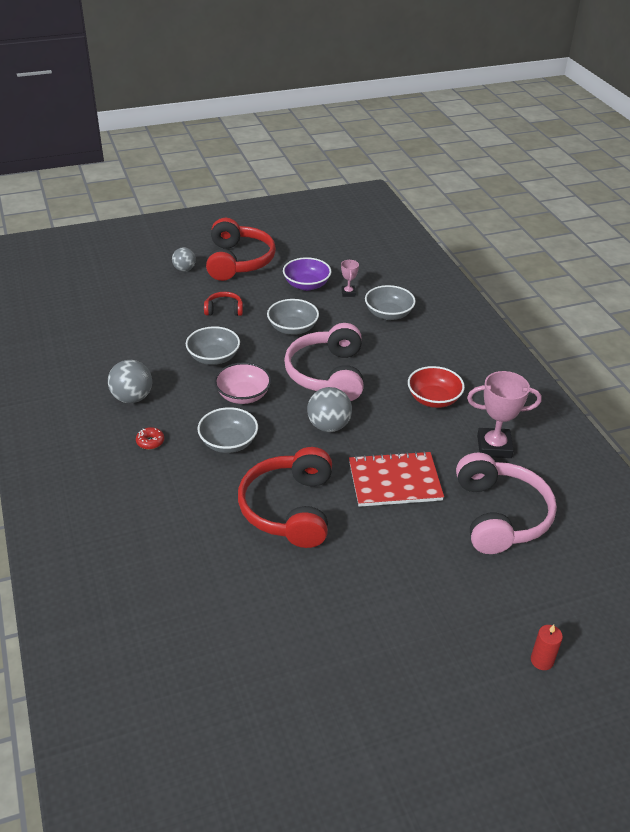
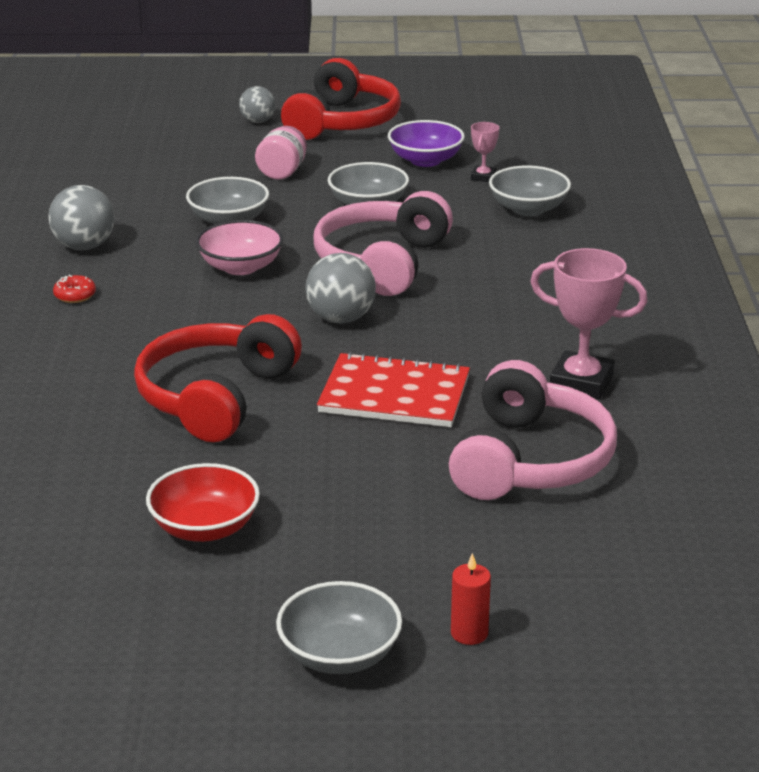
camera: 20 degrees right, 10 degrees down
(224, 310) = (282, 172): red headphones -> pink jar
(228, 443) = (182, 313): grey bowl -> grey bowl (339, 655)
(433, 399) = (526, 314): red bowl -> red bowl (205, 528)

